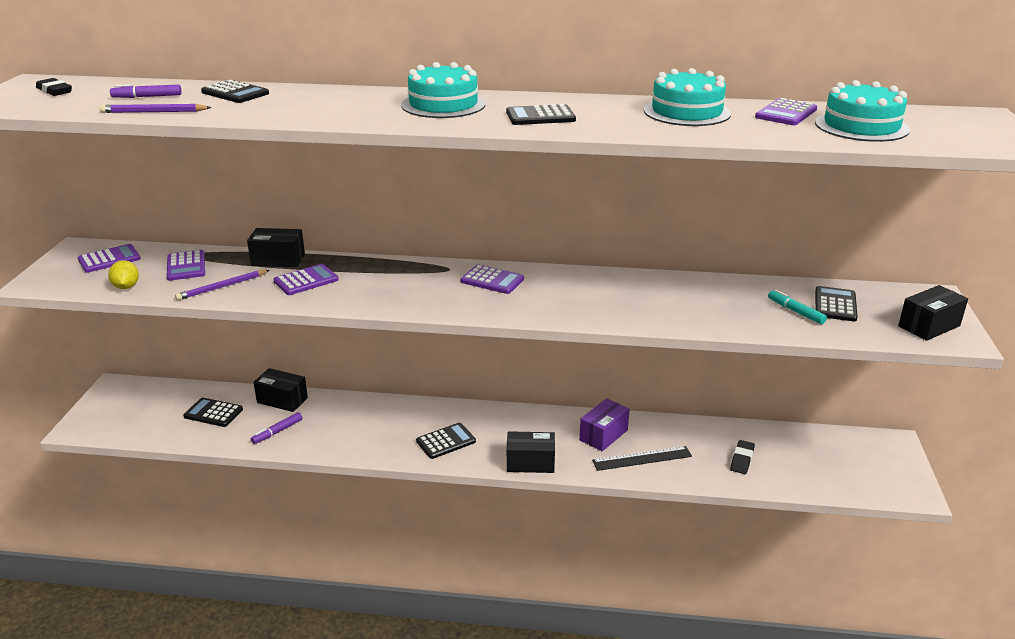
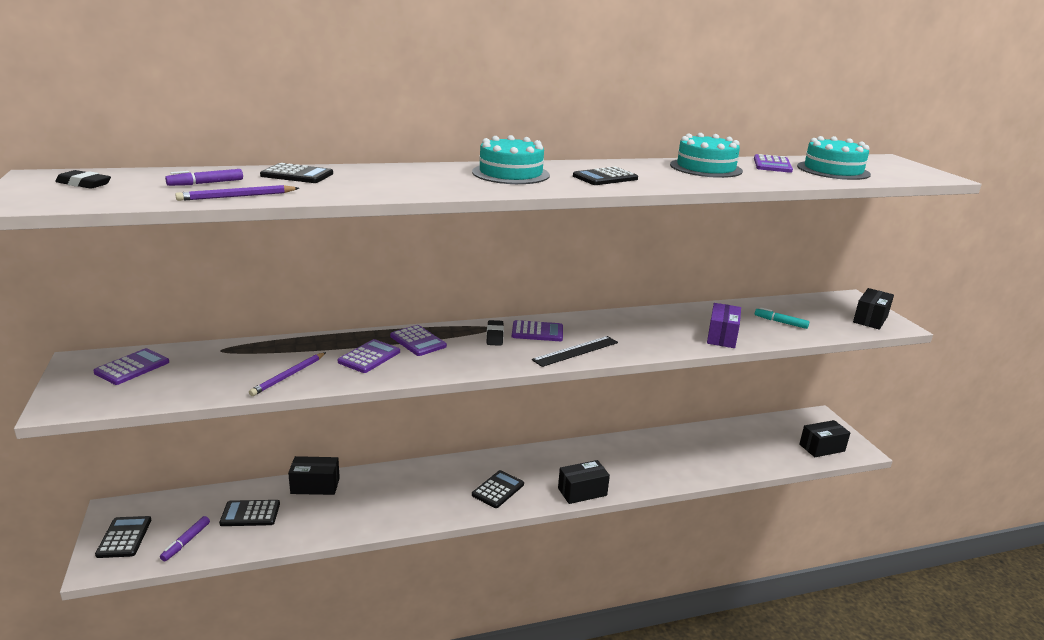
camera: 25 degrees left, 5 degrees down
(126, 287) = (180, 392): yellow lemon -> none
(186, 266) = (229, 362): purple calculator -> purple calculator (418, 341)
(277, 432) = (332, 517): purple marker -> purple marker (186, 542)
(278, 260) = (322, 342): black box -> black box (822, 448)
(603, 435) = (622, 455): purple box -> purple box (722, 336)
(642, 458) = (664, 467): black ruler -> black ruler (576, 351)
(742, 459) = (734, 452): black eraser -> black eraser (494, 336)
(835, 305) = (800, 313): black calculator -> black calculator (124, 537)

